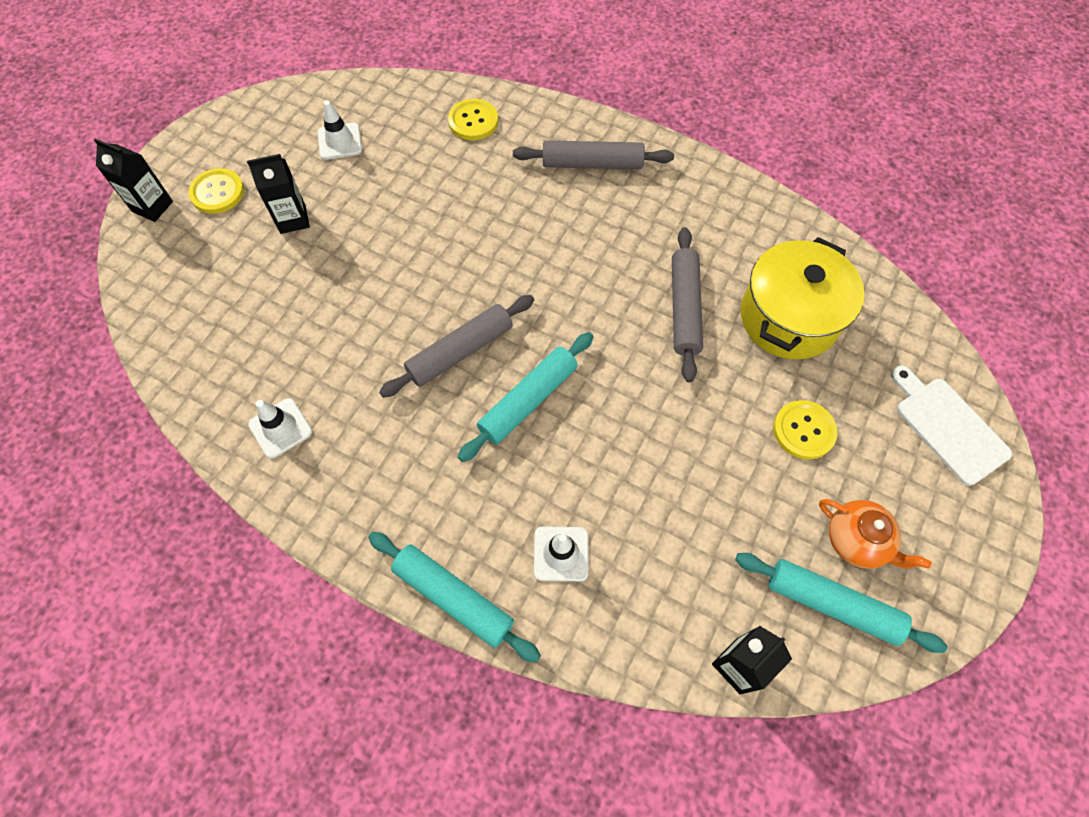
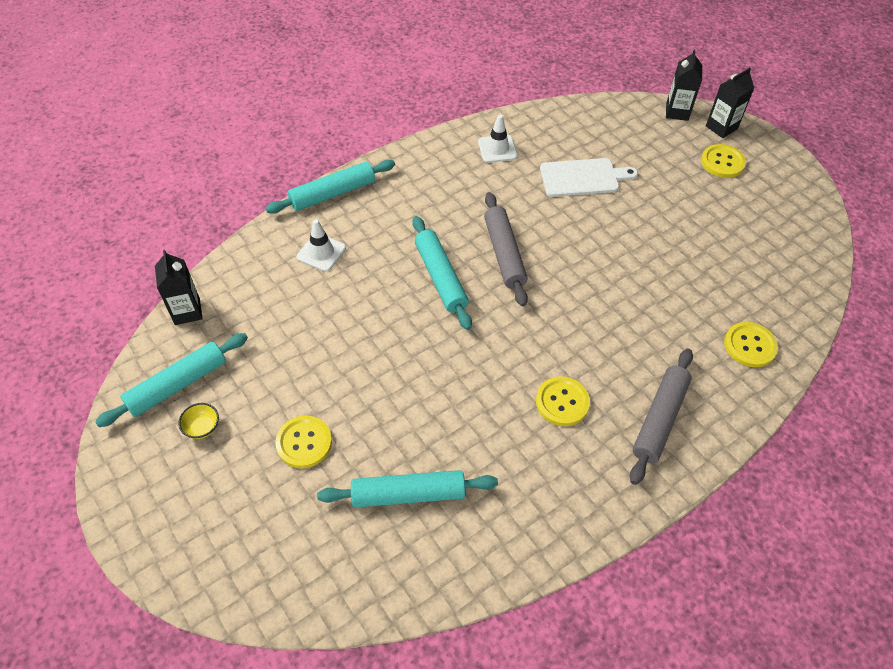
camera: 115 degrees right, 10 degrees down
(293, 219) = (677, 196): black carton -> black carton (677, 112)
(340, 141) = (754, 245): white traffic cone -> none
(619, 237) = (562, 402): none -> yellow button
(684, 308) = (462, 415): grey rolling pin -> none
(789, 318) = (408, 494): yellow pot -> turquoise rolling pin
(857, 540) = (202, 427): orange teapot -> yellow bowl
(948, 426) = (232, 561): white cutting board -> white cutting board (583, 178)

